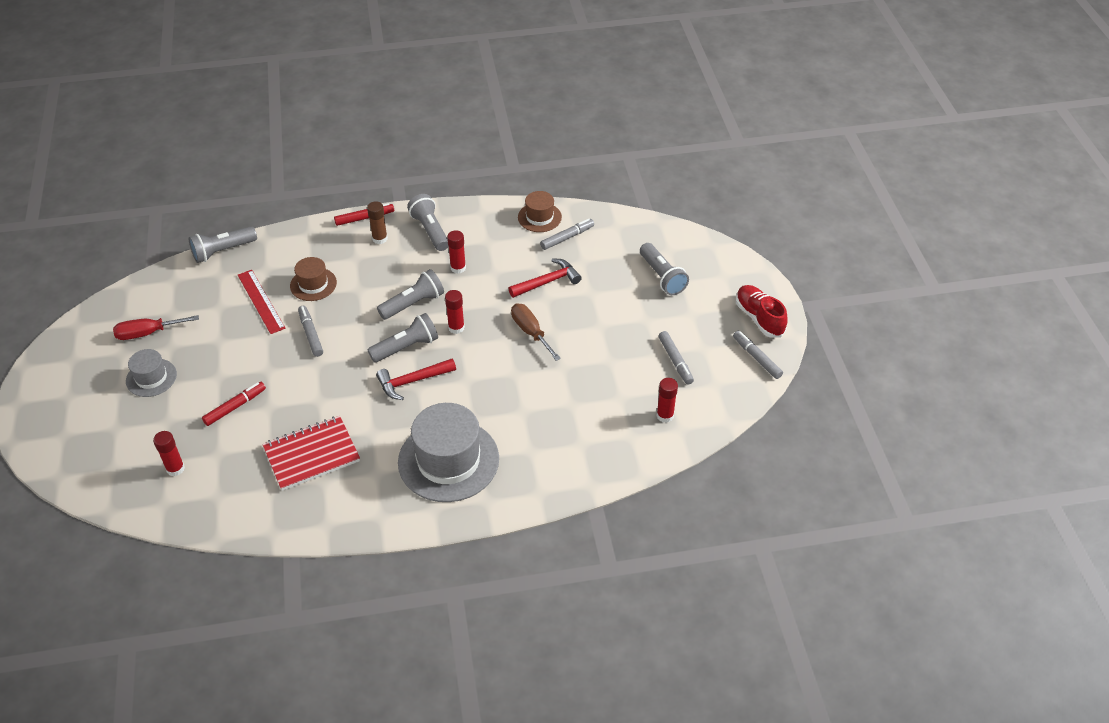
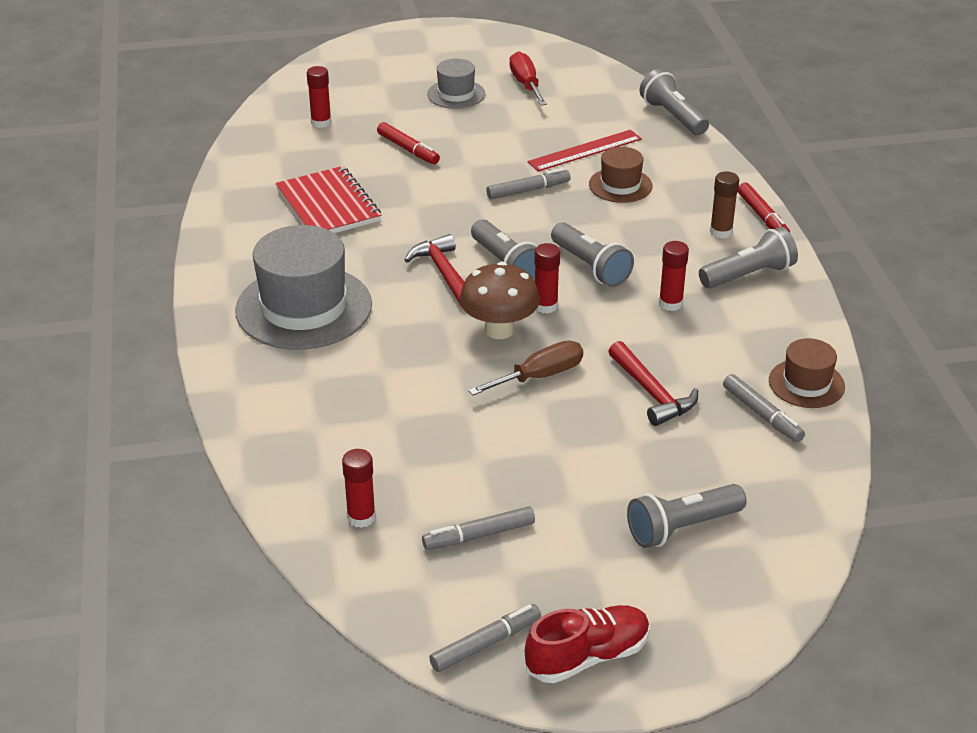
camera: 90 degrees right, 10 degrees down
(481, 351) = (499, 330): none -> brown mushroom

